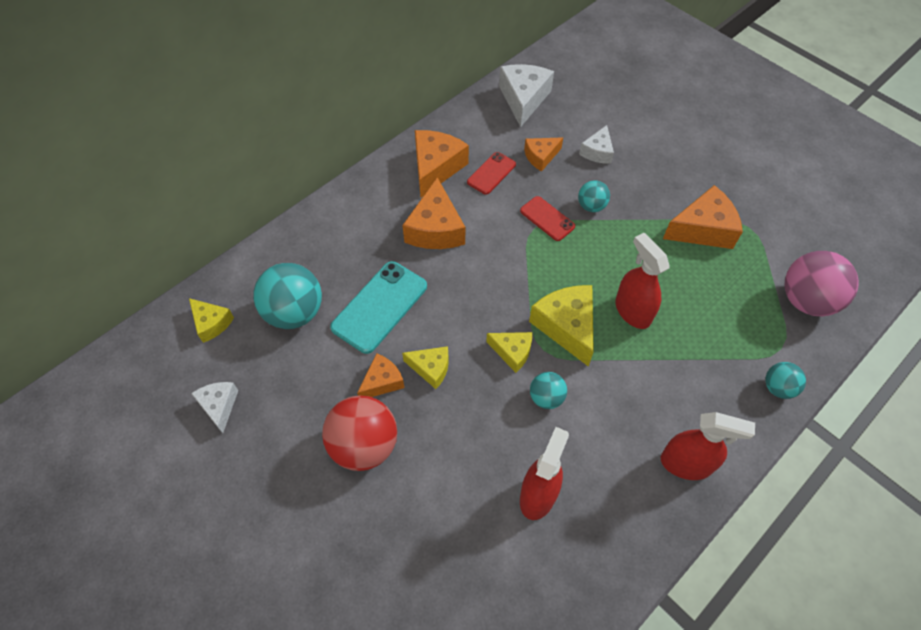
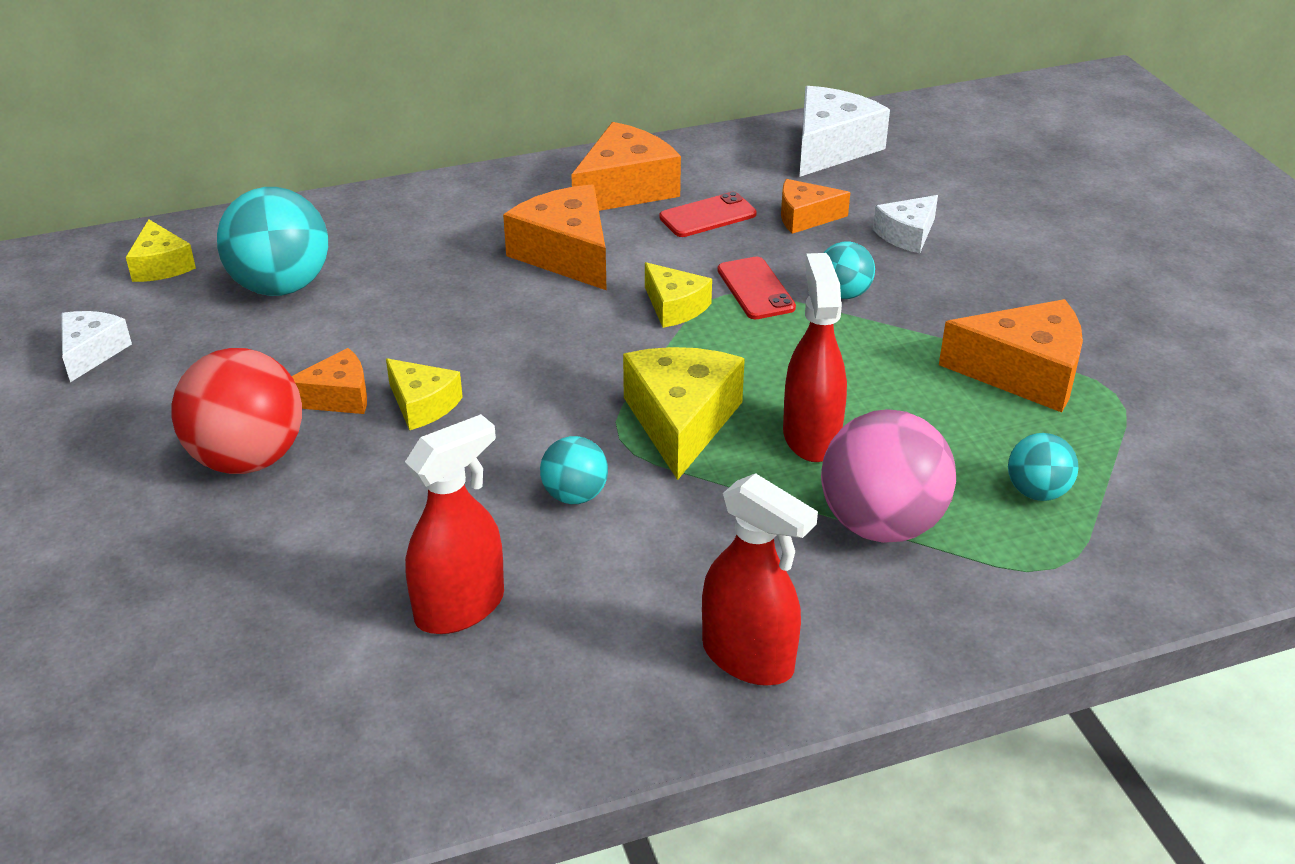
camera: 25 degrees right, 20 degrees down
(379, 307) = (407, 315): turquoise phone -> none
(435, 229) = (566, 254): orange cheese -> orange cheese turned 120 degrees clockwise
(512, 352) = (566, 425): yellow cheese -> yellow cheese (675, 307)
(778, 387) = (1007, 616): turquoise ball -> turquoise ball (1037, 492)
(806, 300) = (1157, 519): pink ball -> pink ball (881, 524)

